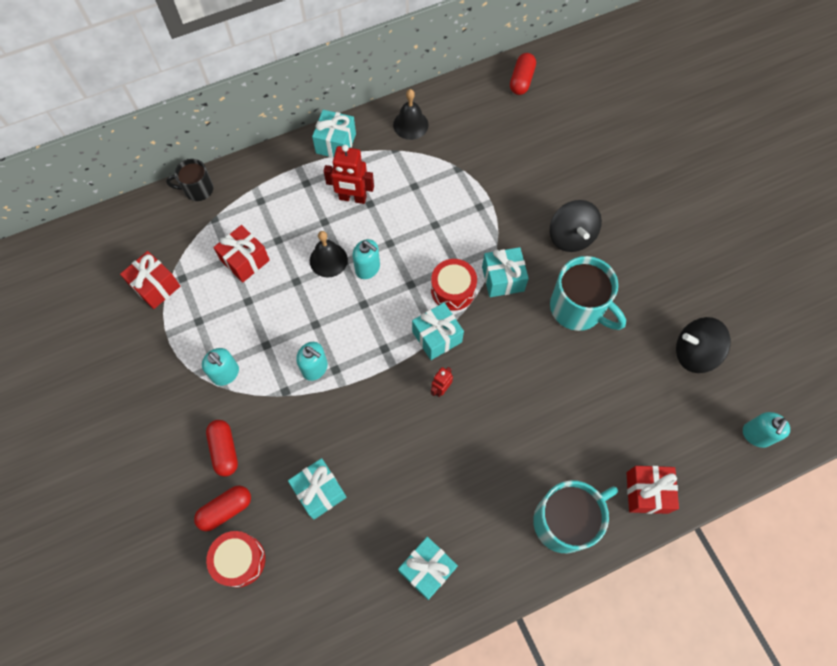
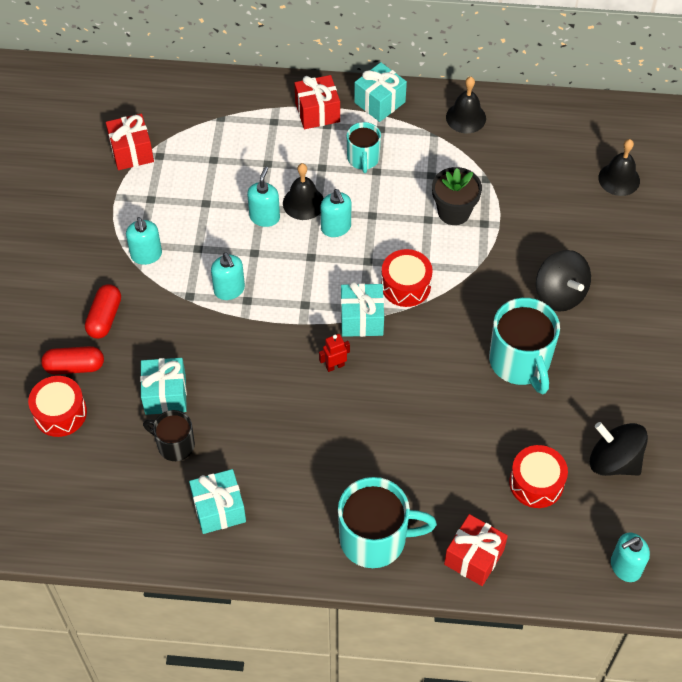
camera: 30 degrees right, 10 degrees down
(198, 189) = (222, 85): black mug -> black mug (175, 445)
(245, 260) = (226, 167): red gift -> red gift (317, 112)
(304, 288) = (264, 217): none -> turquoise soap dispenser
(352, 198) = (363, 159): red robot -> turquoise mug
(450, 208) = (454, 212): none -> black flower pot
(503, 279) = (462, 299): turquoise gift -> none
(521, 80) = (610, 125): red capsule -> none
(554, 121) = (619, 179): none -> black bell
(571, 236) = (560, 294): black spinning top -> black spinning top turned 45 degrees counterclockwise
(652, 403) = (536, 483): none -> red drum

